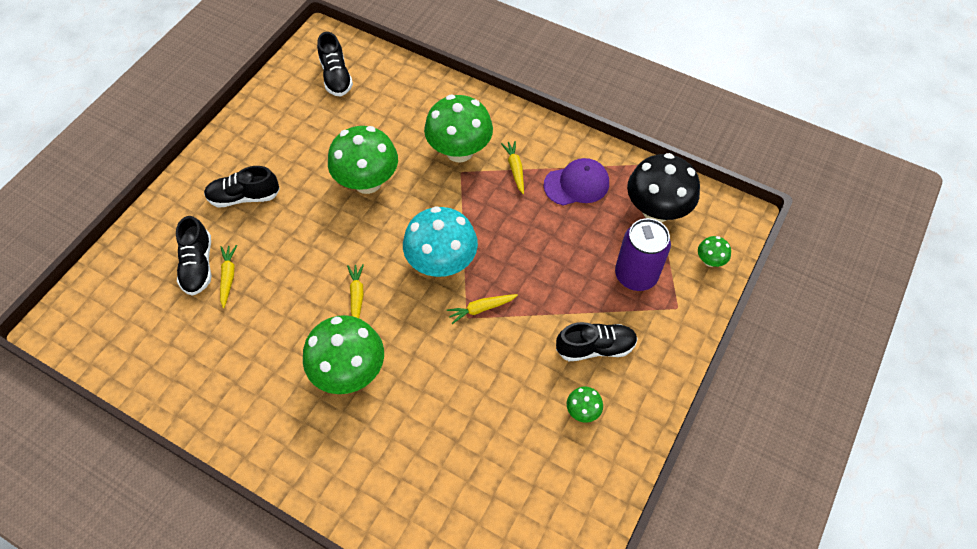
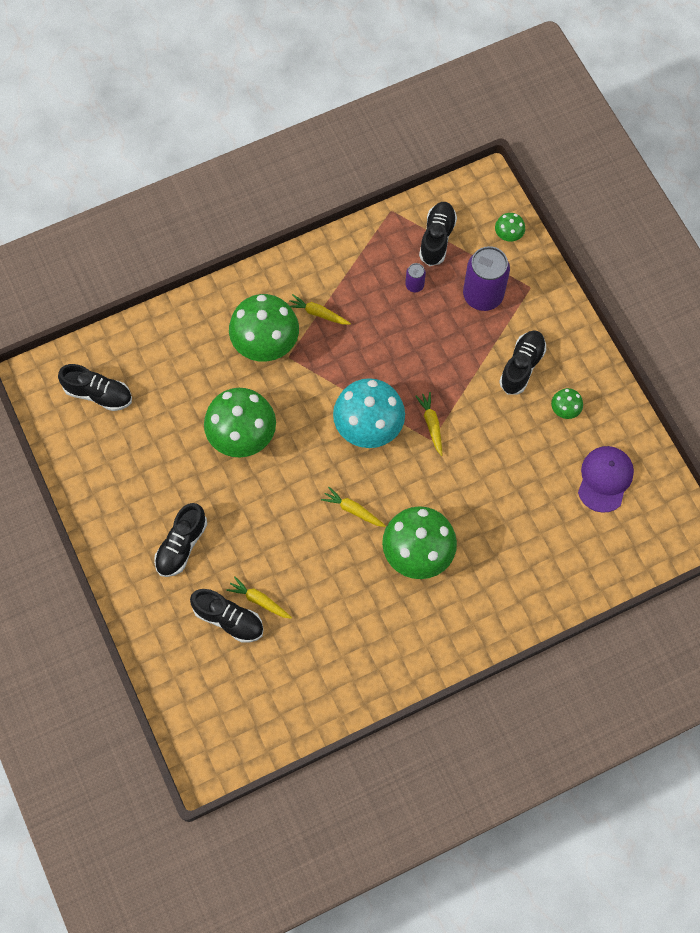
camera: 55 degrees left, 10 degrees up
(481, 309) = (431, 424): yellow carrot -> yellow carrot turned 150 degrees clockwise
(576, 184) = (368, 278): purple cap -> purple cap (605, 479)
(599, 219) = (414, 285): none -> purple can
(656, 210) = (437, 238): black mushroom -> black shoe

